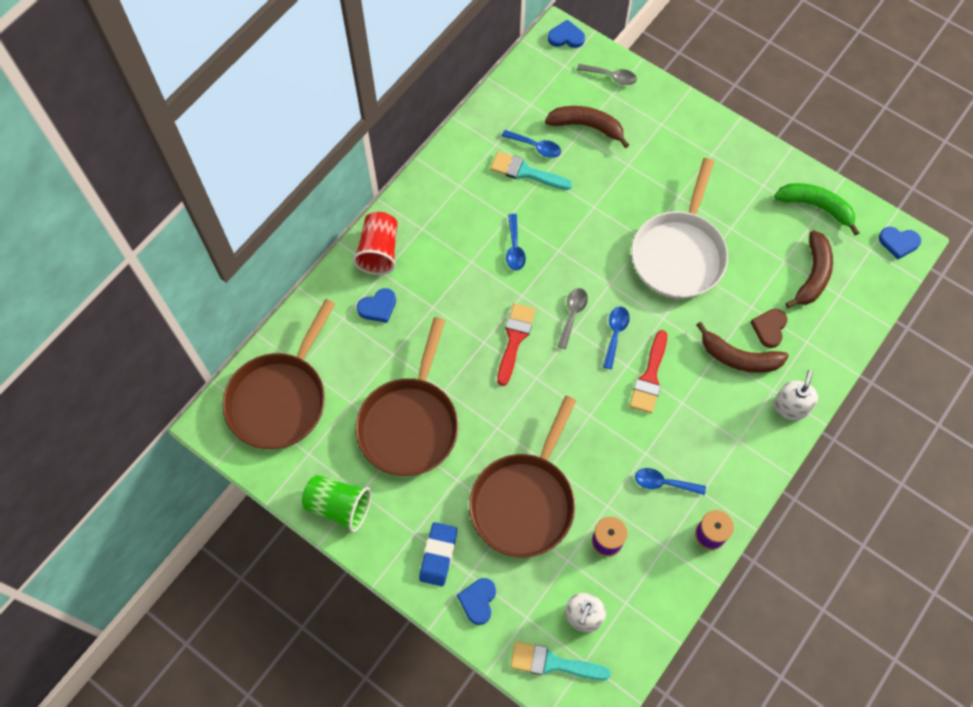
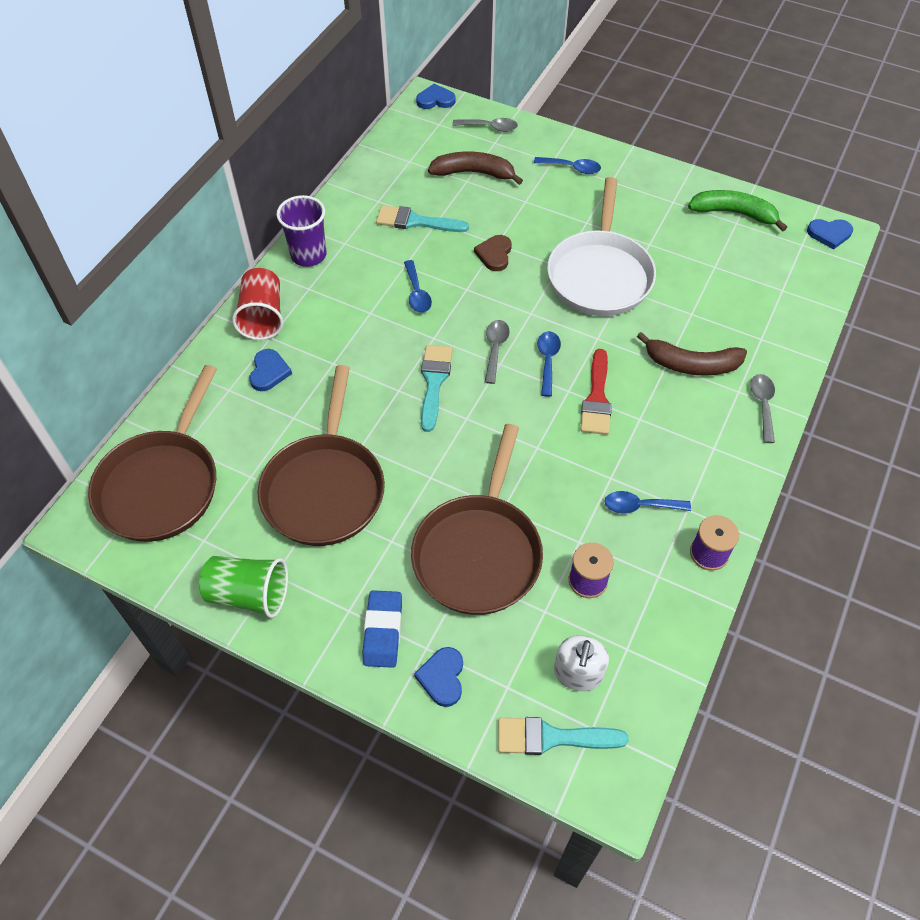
camera: 10 degrees left, 10 degrees down
(378, 307) = (269, 372): blue heart -> blue heart turned 45 degrees counterclockwise
(426, 193) = (308, 255): none -> purple cup
(515, 339) = (434, 382): red brush -> turquoise brush
(536, 147) = (422, 197): blue spoon -> blue spoon (572, 168)
(769, 328) = (717, 331): brown heart -> brown heart (494, 254)
(790, 407) = (762, 405): white soap dispenser -> grey spoon
(812, 275) = (749, 275): brown banana -> none

